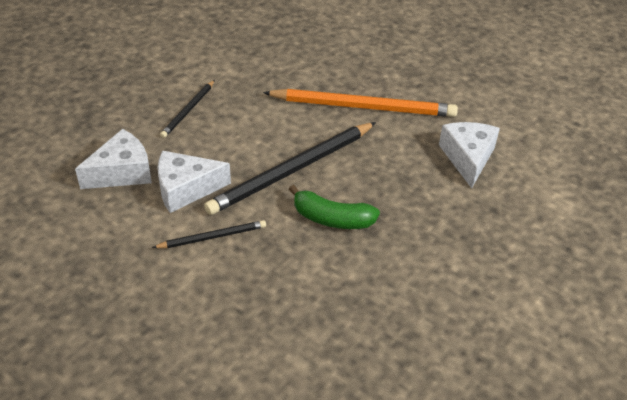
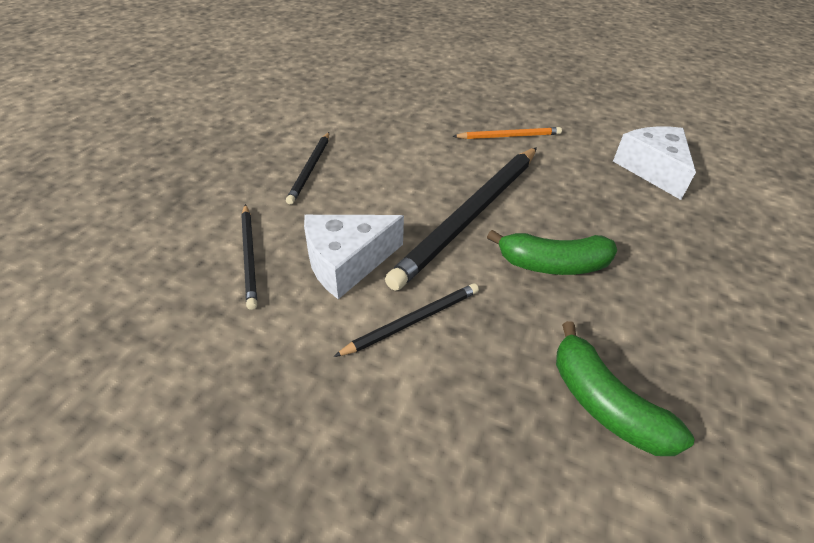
camera: 15 degrees left, 0 degrees up
(122, 172) = (249, 256): white cheese -> black pencil
(309, 311) = (605, 404): none -> green banana
(363, 107) = (509, 136): orange pencil -> orange pencil, size x0.50

